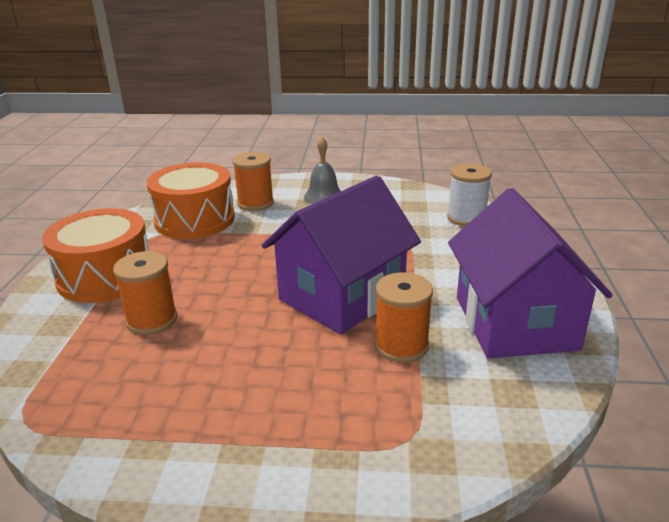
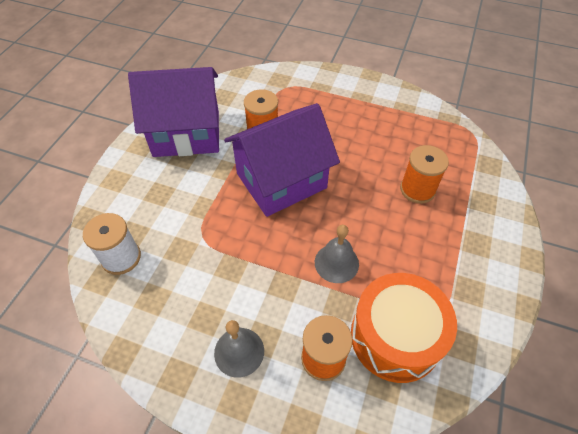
camera: 165 degrees left, 25 degrees up
(105, 276) = (467, 251): orange drum -> none
(254, 247) = (336, 263): none -> grey bell
(515, 323) = (187, 133): purple house -> purple house turned 75 degrees clockwise

